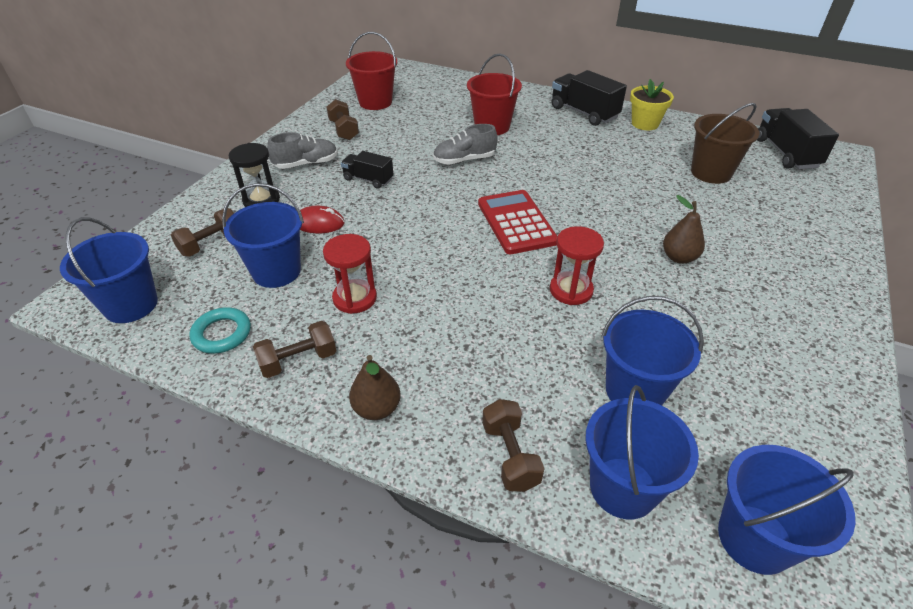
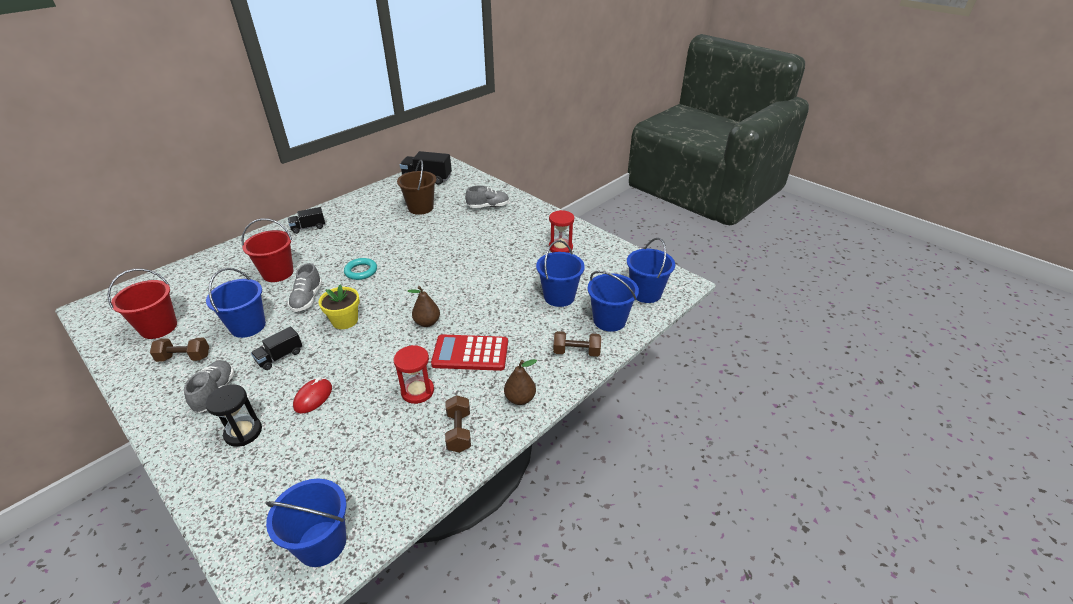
camera: 70 degrees left, 5 degrees down
(211, 244) = (279, 476): brown dumbbell -> none
(222, 334) = (403, 475): turquoise ring -> turquoise ring (361, 271)
(276, 271) = (354, 433): blue bucket -> blue bucket (248, 326)
(516, 222) = (401, 295): red calculator -> red calculator (470, 353)
(571, 290) = (477, 293): red hourglass -> red hourglass (560, 247)
(584, 113) = (308, 227): black truck -> black truck, size x0.61
(645, 123) = (349, 209): yellow flower pot -> yellow flower pot (345, 320)
(679, 257) = (480, 247): brown pear -> brown pear (427, 322)
(790, 232) = (488, 206): none -> grey shoe

